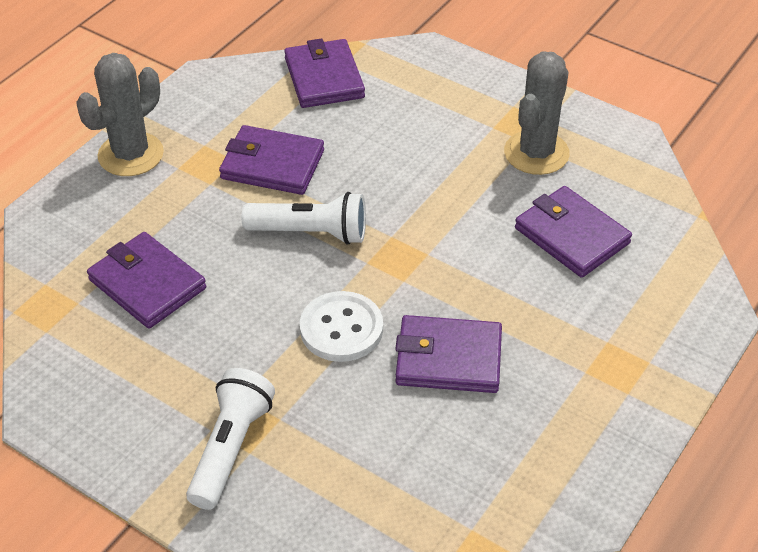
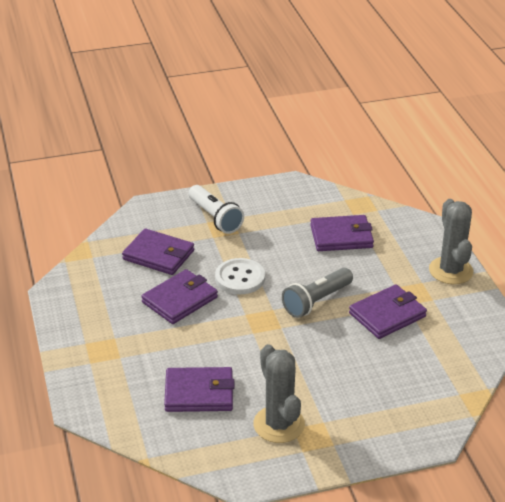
camera: 130 degrees right, 10 degrees down
(311, 233) = (316, 301): white flashlight -> grey flashlight
(324, 78) = (450, 376): purple wallet -> purple wallet (158, 255)

